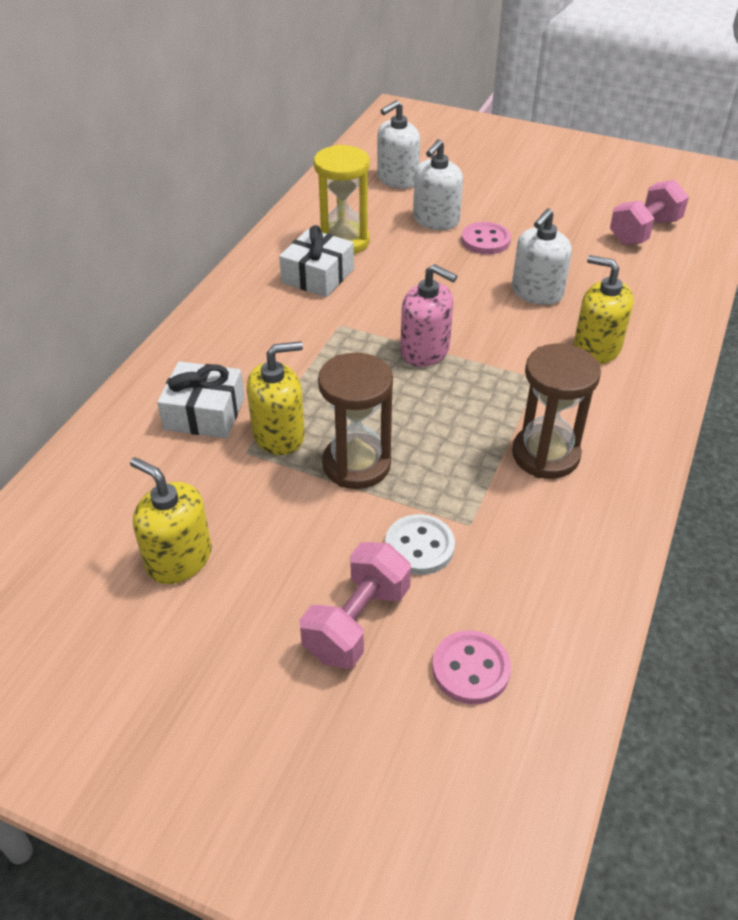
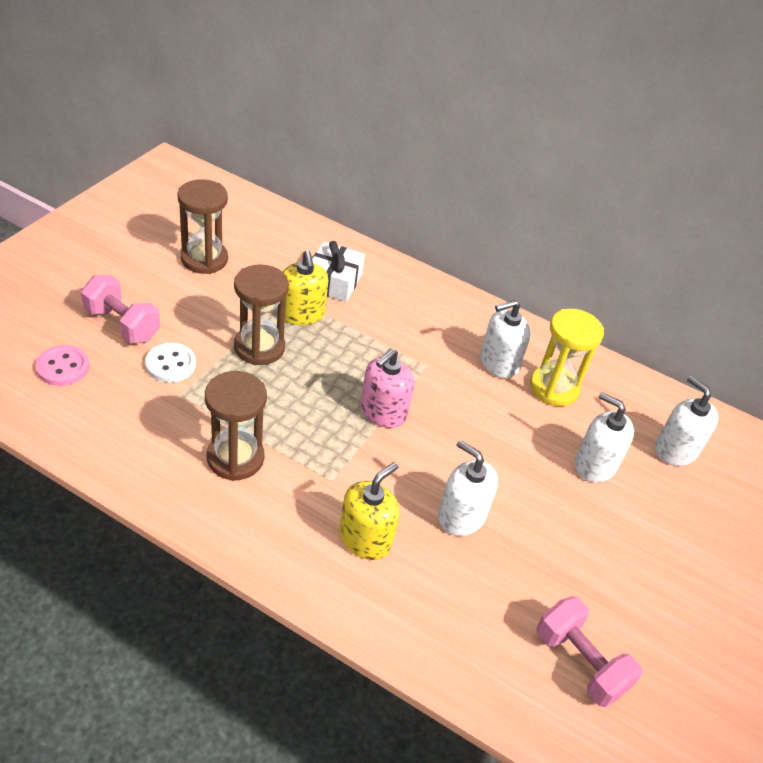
camera: 90 degrees right, 0 degrees up
(179, 559) = (204, 259): yellow soap dispenser -> brown hourglass
(318, 276) = (498, 363): white gift -> white soap dispenser
(485, 240) = (557, 498): pink button -> none

